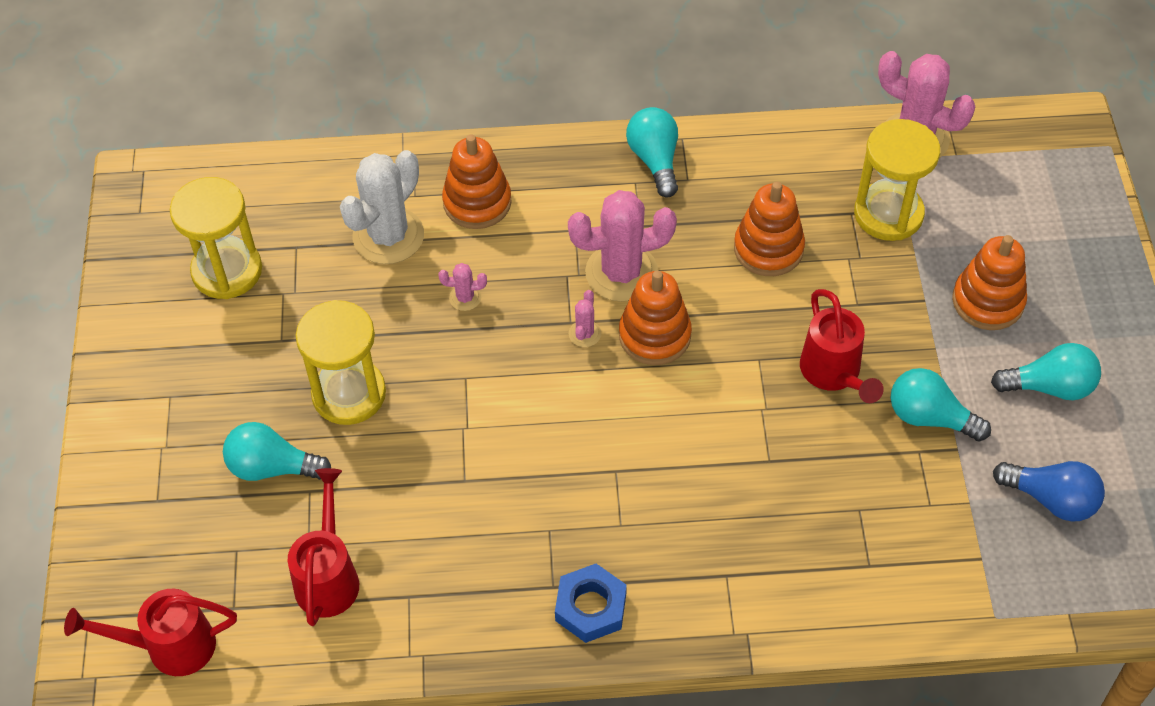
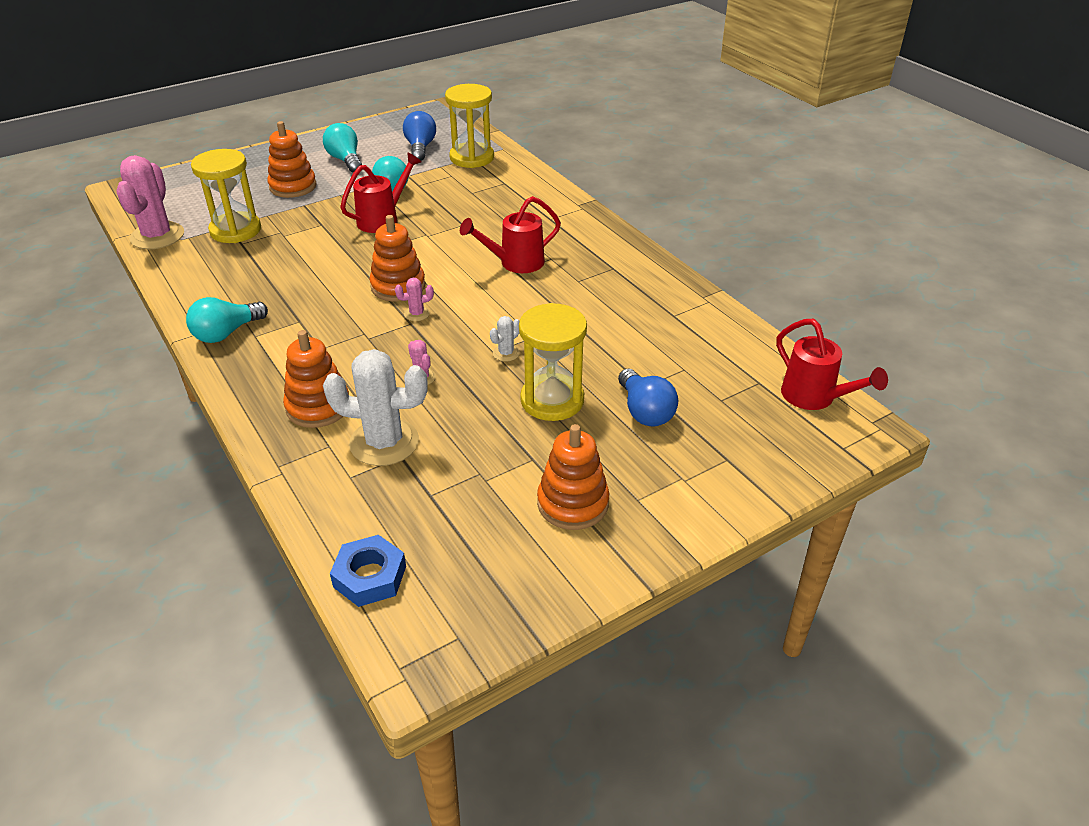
camera: 120 degrees left, 15 degrees down
(227, 271) = (487, 528): yellow hourglass -> yellow hourglass (472, 158)
(272, 467) = (645, 411): turquoise light bulb -> blue light bulb
(328, 576) = (695, 351): red watering can -> red watering can (515, 263)
(454, 388) = (506, 353): none -> white cactus
(590, 607) = (613, 252): blue nut -> blue nut (370, 576)
(621, 273) = (350, 315): pink cactus -> none
(768, 249) = (292, 264): orange stacking toy -> orange stacking toy (573, 503)

